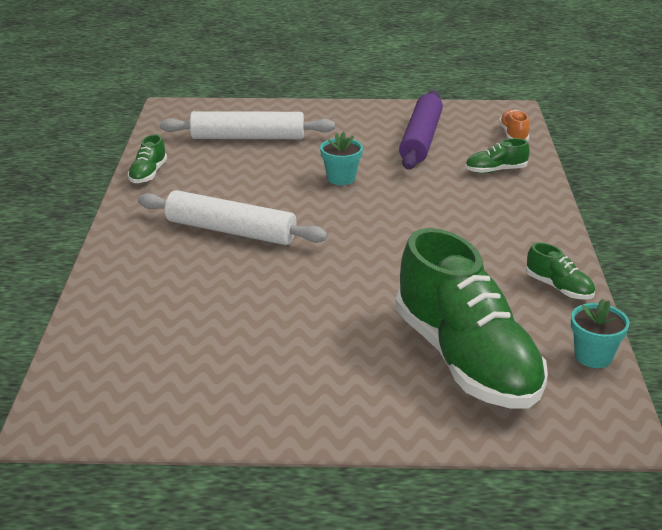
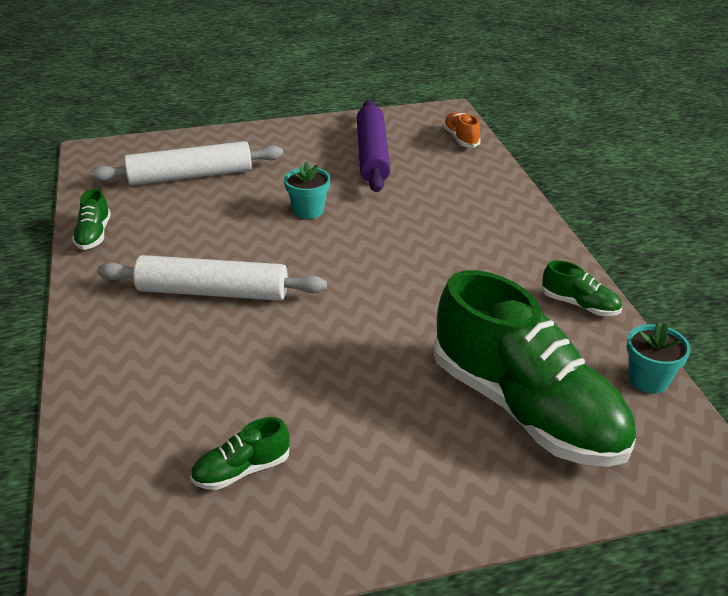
camera: 15 degrees left, 5 degrees up
(495, 170) = (460, 180): green shoe -> green shoe (241, 470)

